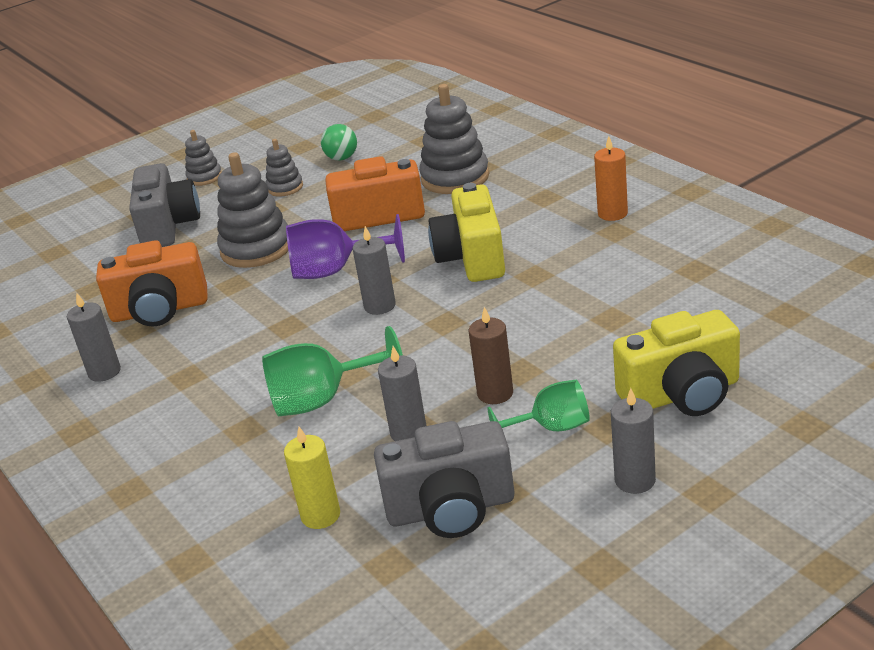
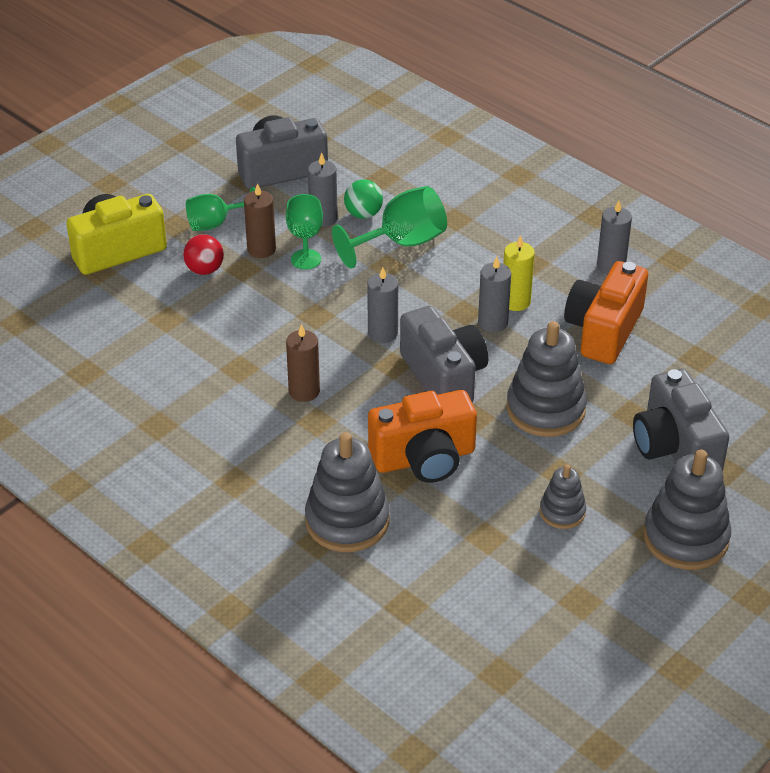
camera: 165 degrees right, 10 degrees up
(160, 310) = (603, 330): orange camera -> orange camera turned 45 degrees counterclockwise
(204, 177) = (686, 538): grey stacking toy -> grey stacking toy, size x1.82
(320, 515) = (369, 163): yellow candle -> yellow candle (515, 301)
(335, 271) = (444, 377): purple goblet -> grey camera
(342, 158) = (510, 570): green ball -> green ball (363, 214)
(443, 381) = (306, 259): none -> green goblet
(472, 258) = (304, 391): yellow camera -> brown candle
(567, 369) = (204, 270): none -> red ball
(612, 213) = (159, 451): orange candle -> none
(635, 480) = (157, 189): grey candle -> grey candle (493, 322)

